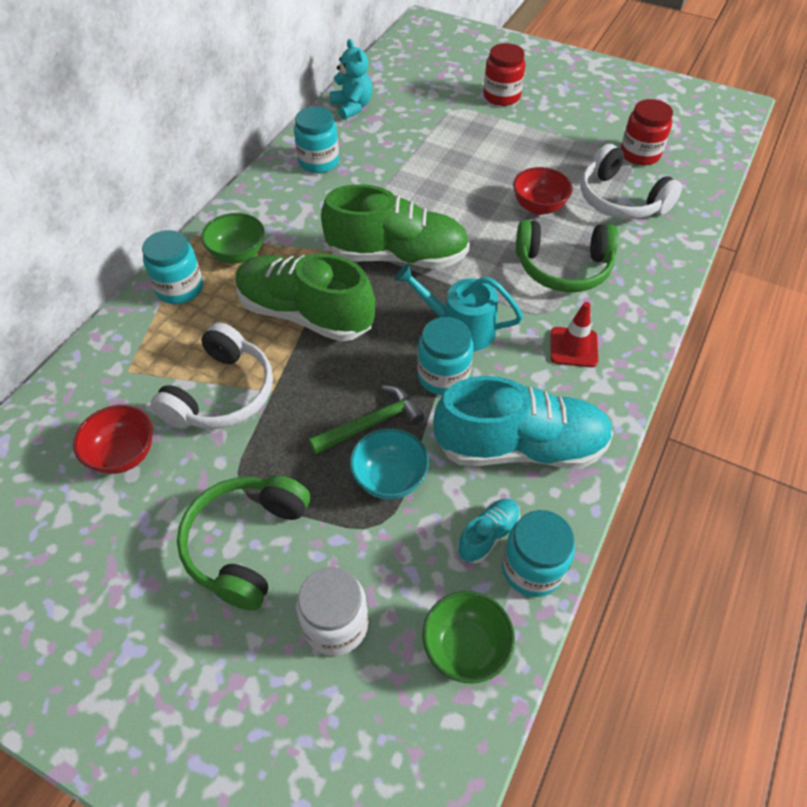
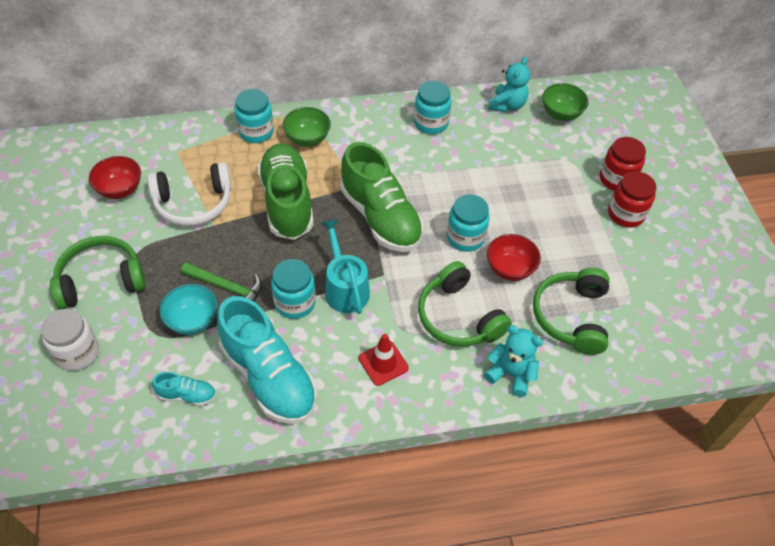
camera: 50 degrees right, 0 degrees up
(465, 647) = (102, 425): green bowl -> green bowl (561, 114)
(532, 568) = (178, 432): turquoise jar -> turquoise jar (465, 237)
(620, 200) = (571, 316): white headphones -> green headphones
(639, 154) = (643, 303): red jar -> red jar (625, 214)
(651, 268) = (511, 374): none -> turquoise teddy bear

